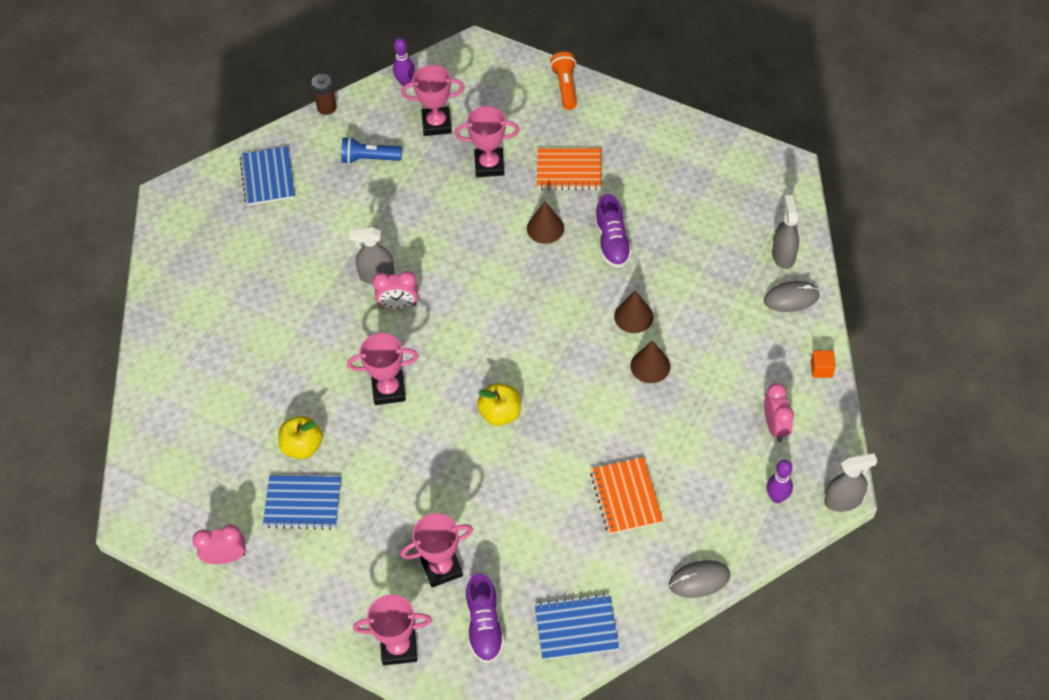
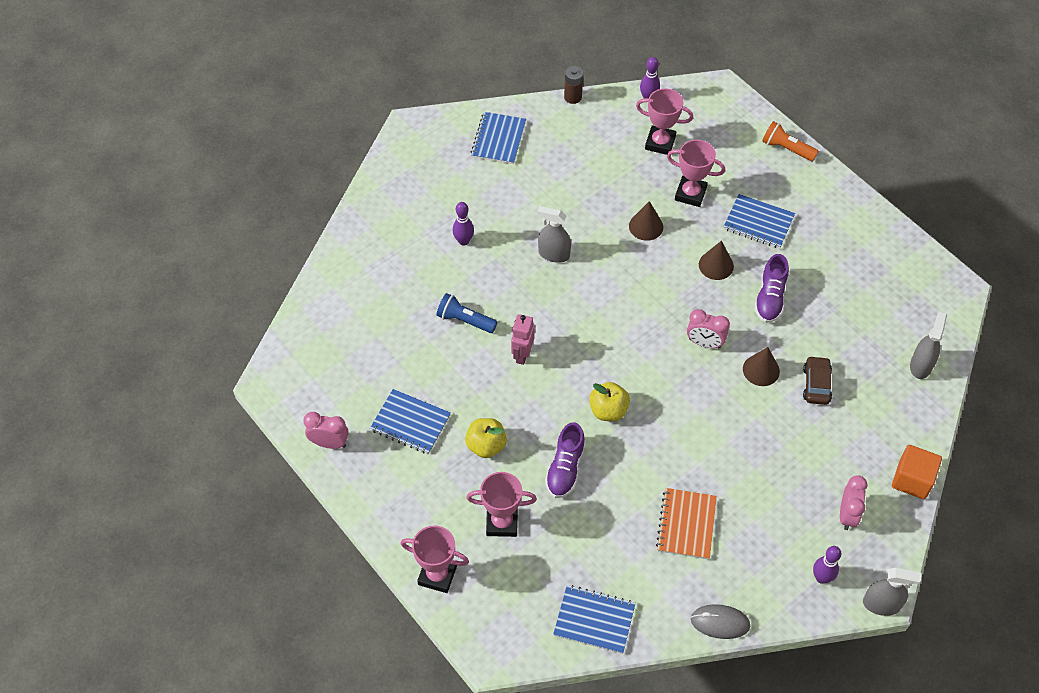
camera: 20 degrees right, 0 degrees up
(277, 295) = (463, 241): none -> purple bowling pin
(302, 446) = (430, 375): yellow apple -> yellow apple (486, 446)
(369, 158) = (590, 153): blue flashlight -> blue flashlight (465, 320)
(388, 390) = (522, 355): pink trophy -> pink robot
(398, 305) = (561, 286): pink clock -> pink clock (704, 343)
(484, 626) = (516, 586): purple shoe -> purple shoe (565, 469)
(565, 87) = (786, 149): orange flashlight -> orange flashlight turned 75 degrees counterclockwise
(569, 170) = (758, 222): orange notebook -> blue notebook
(650, 366) = (757, 418): brown cone -> brown cone (646, 226)
(693, 311) = (816, 384): none -> brown car
(791, 298) = (911, 406): grey mouse -> none
(821, 369) = (912, 480): orange cube -> orange cube, size x1.78

